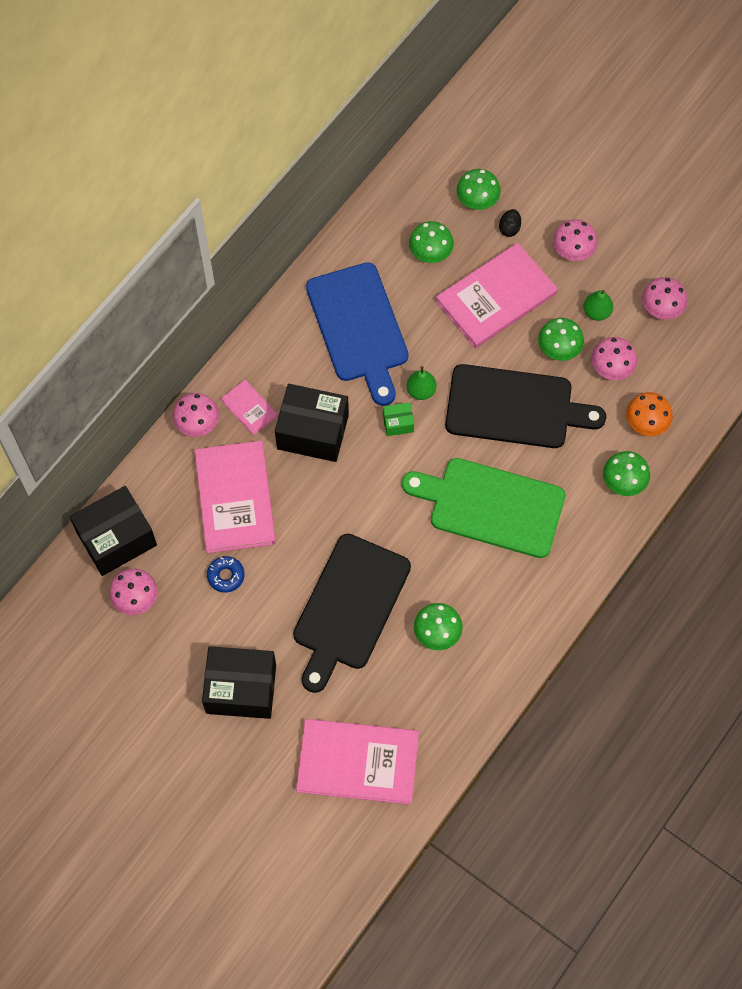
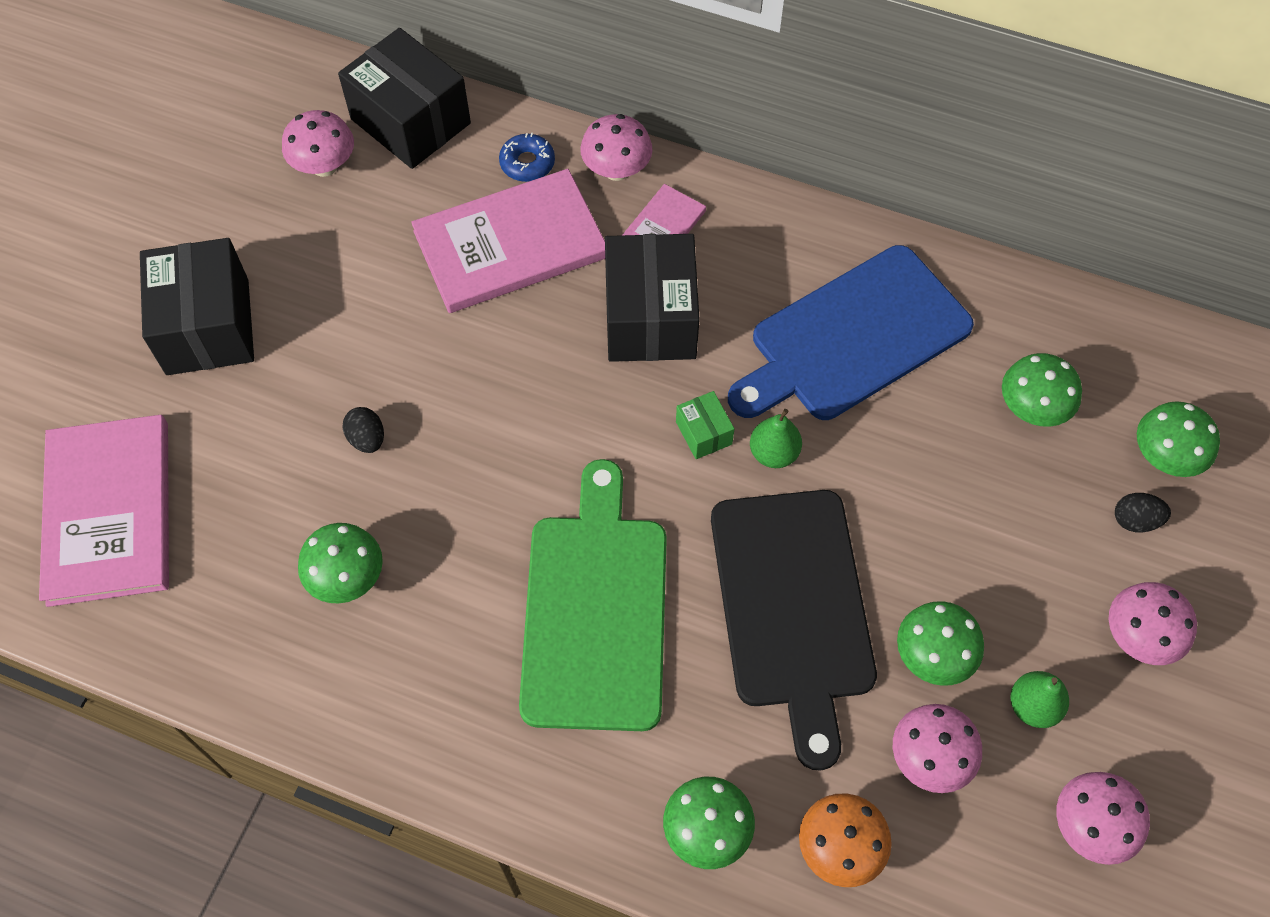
camera: 75 degrees right, 5 degrees down
(226, 576) = (383, 263): blue donut -> blue donut (527, 163)
(349, 607) = (367, 439): black cutting board -> black egg
(496, 297) = (991, 529): pink book -> none

